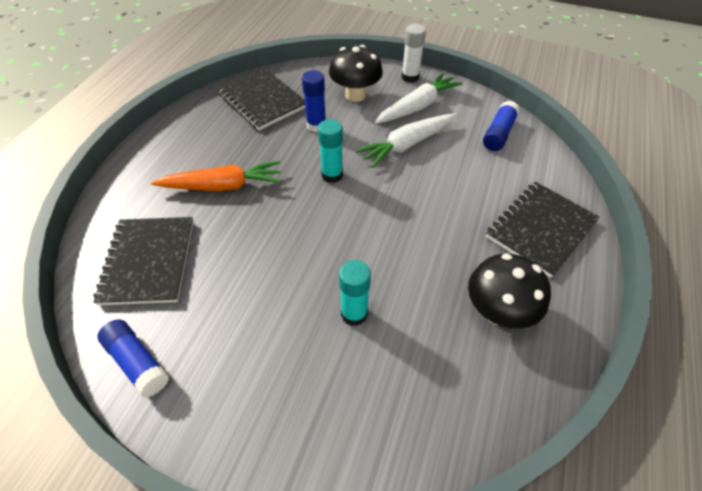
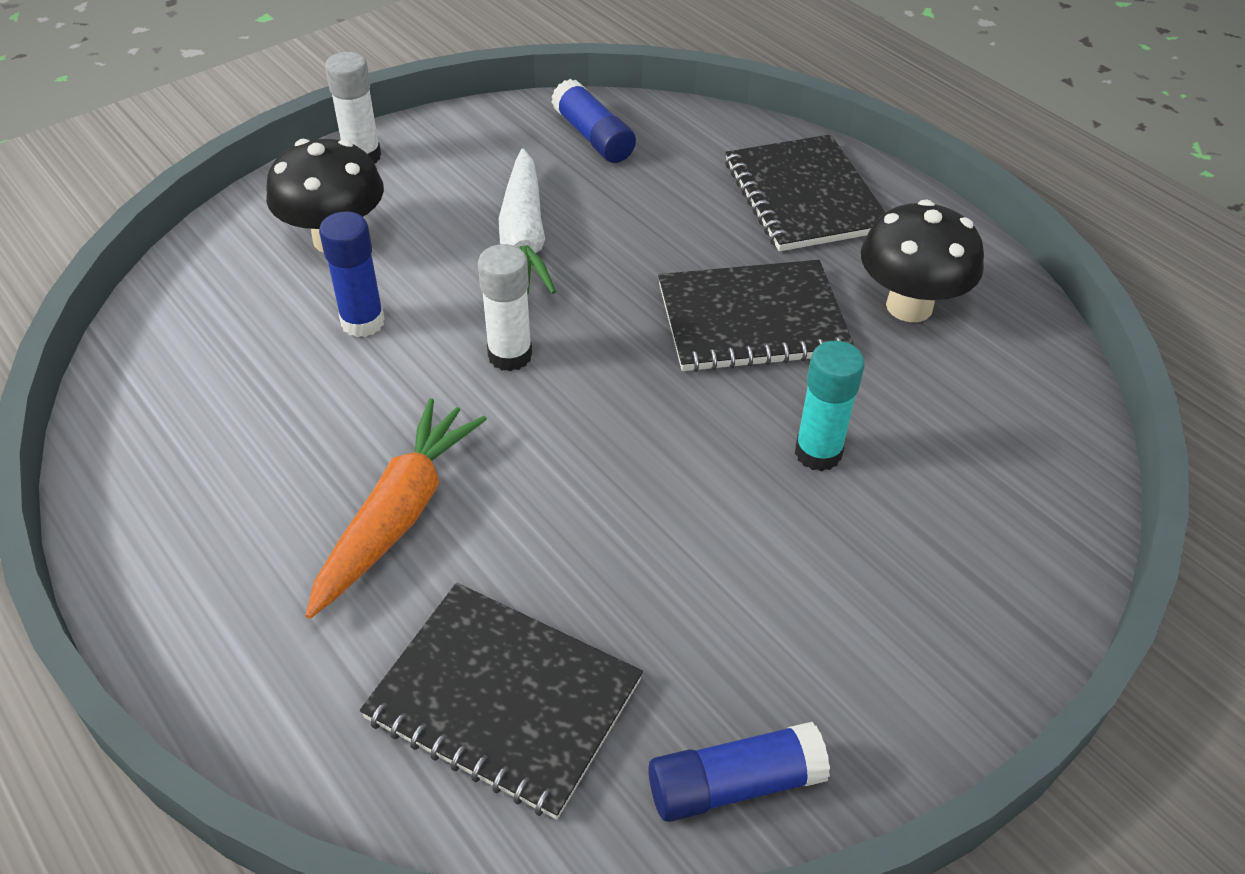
camera: 60 degrees left, 5 degrees down
(262, 101) = (208, 366): black notebook -> black notebook (752, 320)
(332, 175) = (510, 355): turquoise glue stick -> white glue stick
(417, 106) = (445, 184): white carrot -> none

